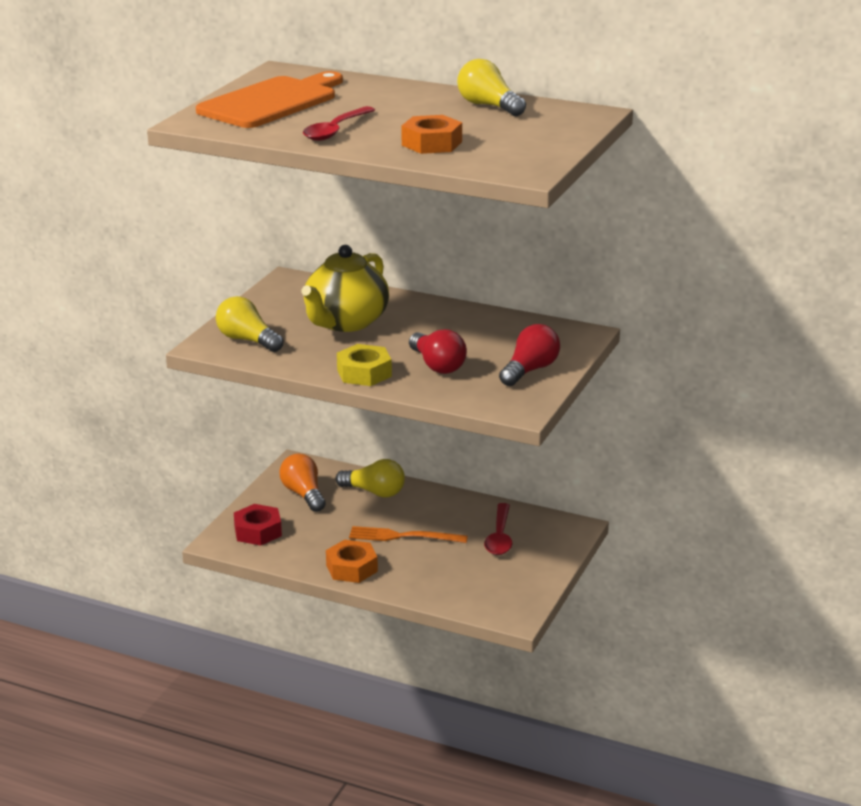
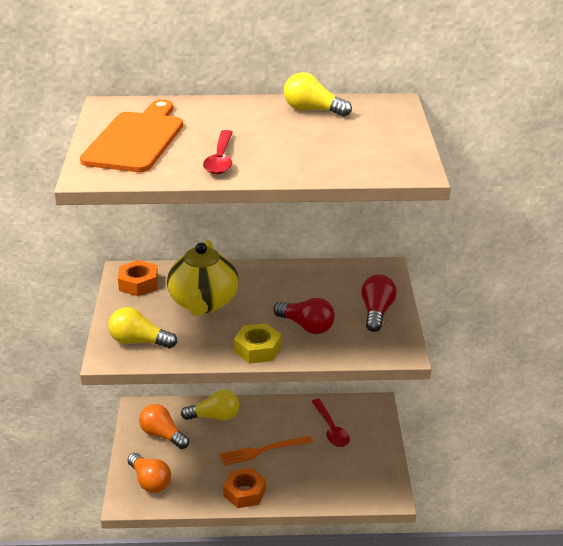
camera: 25 degrees left, 5 degrees up
(258, 531) = (150, 481): red nut -> orange light bulb
(431, 143) = (311, 157): orange nut -> orange nut (138, 284)

